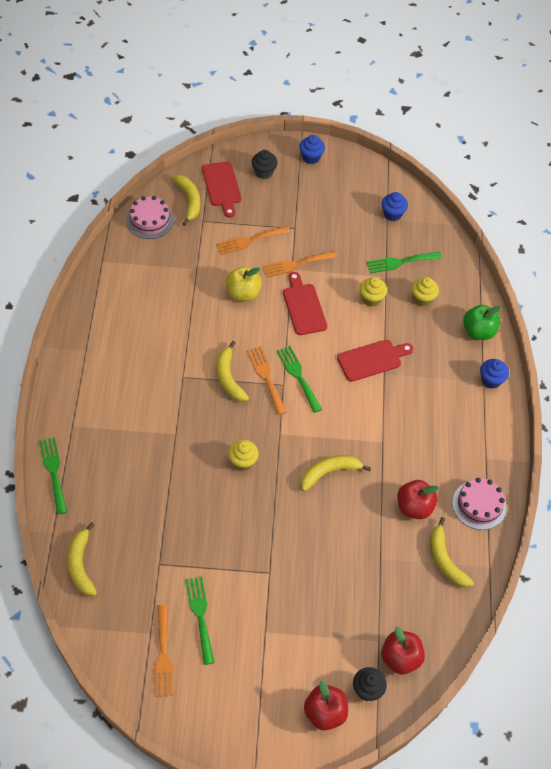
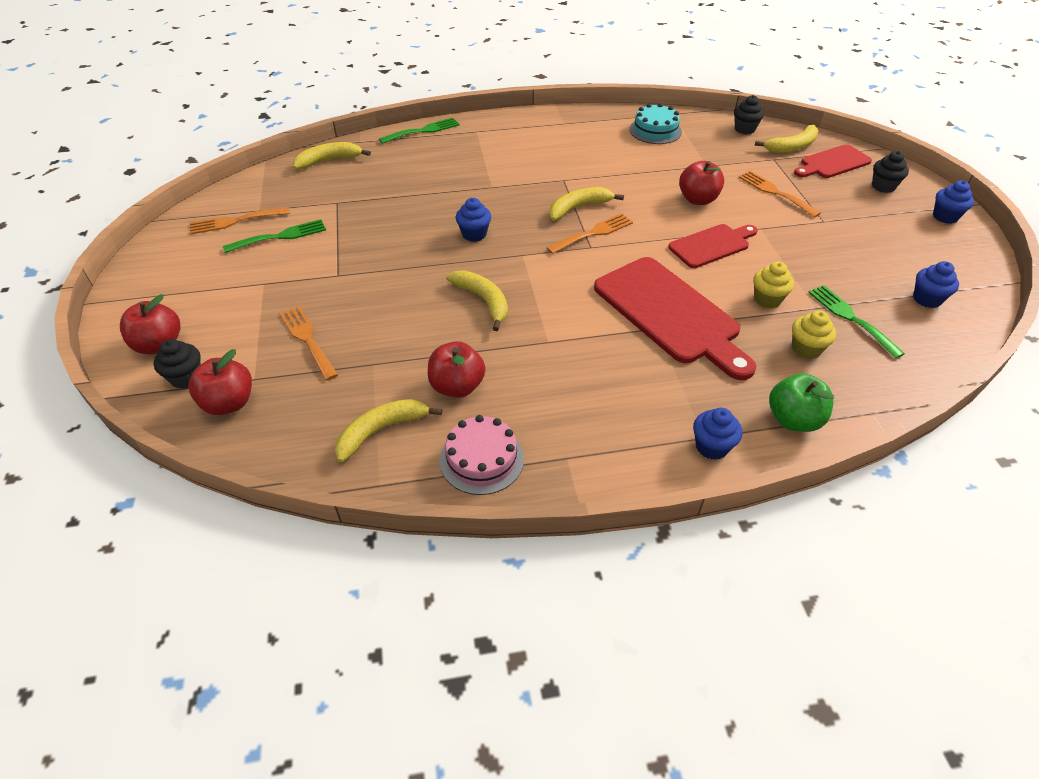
camera: 80 degrees right, 10 degrees down
(127, 284) = (655, 130): none -> turquoise cake
(149, 220) = (744, 129): pink cake -> black cupcake
(243, 293) = (698, 199): yellow apple -> red apple
(243, 461) = (474, 234): yellow cupcake -> blue cupcake
(296, 264) = (770, 230): orange fork -> orange fork (307, 339)
(298, 376) = (609, 256): green fork -> none
(372, 360) = (670, 314): red cutting board -> red cutting board, size x1.73

